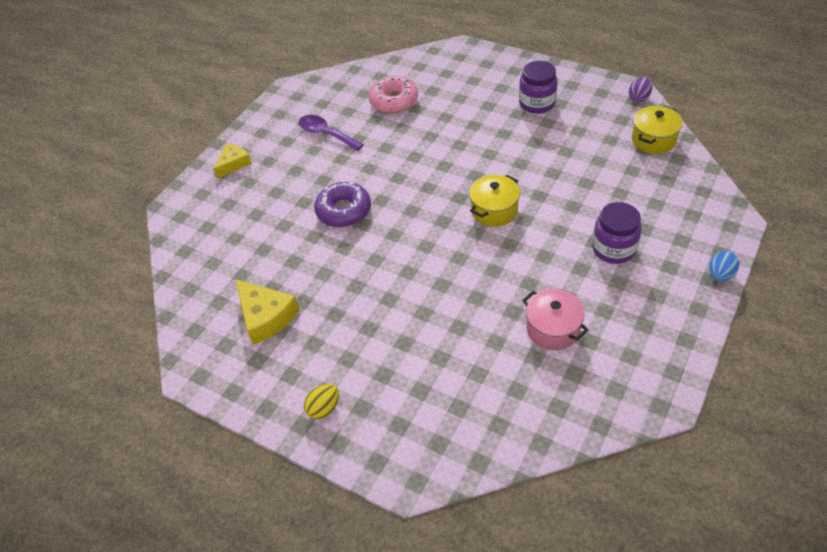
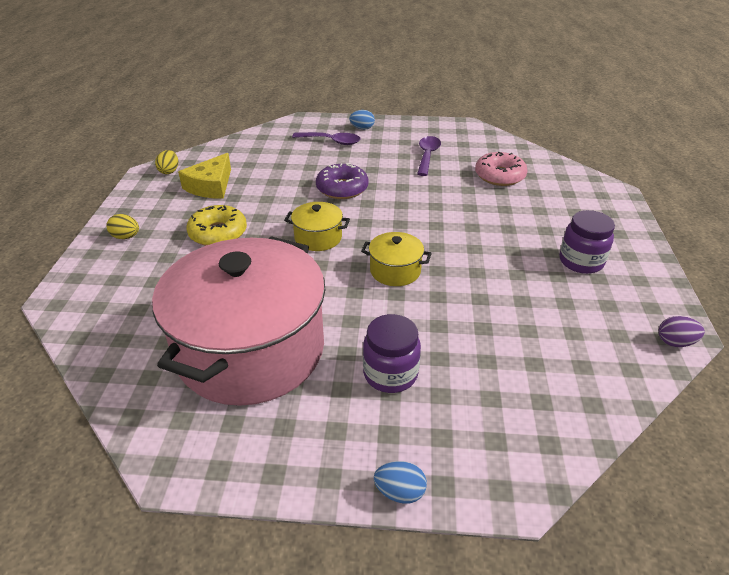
camera: 60 degrees right, 10 degrees down
(203, 352) = (169, 171): none -> yellow egg
(233, 164) = (362, 128): yellow cheese -> blue egg
(243, 195) = (331, 141): none -> purple spoon
(365, 325) = (218, 233): none -> yellow donut
(553, 329) = (251, 350): pink pot -> pink pot, size x2.46
(653, 140) = (607, 372): yellow pot -> yellow pot (318, 238)

